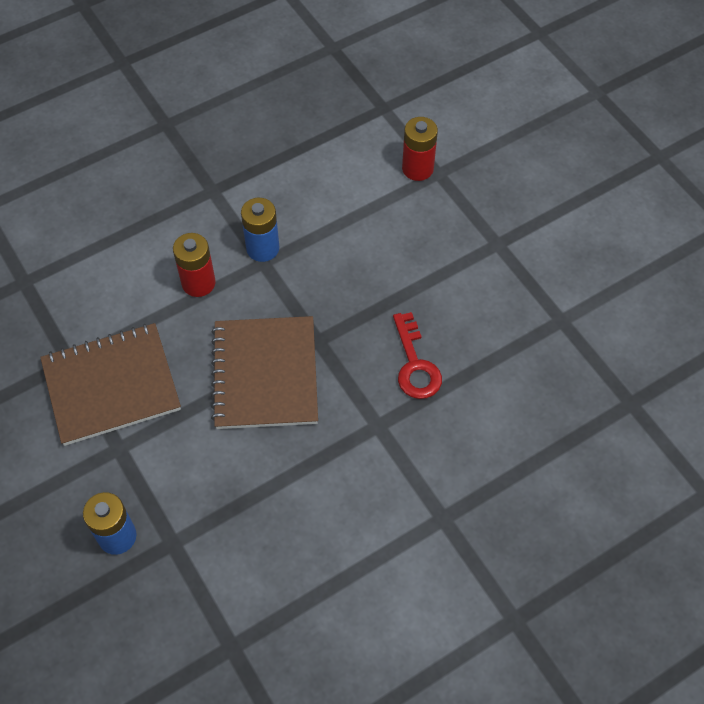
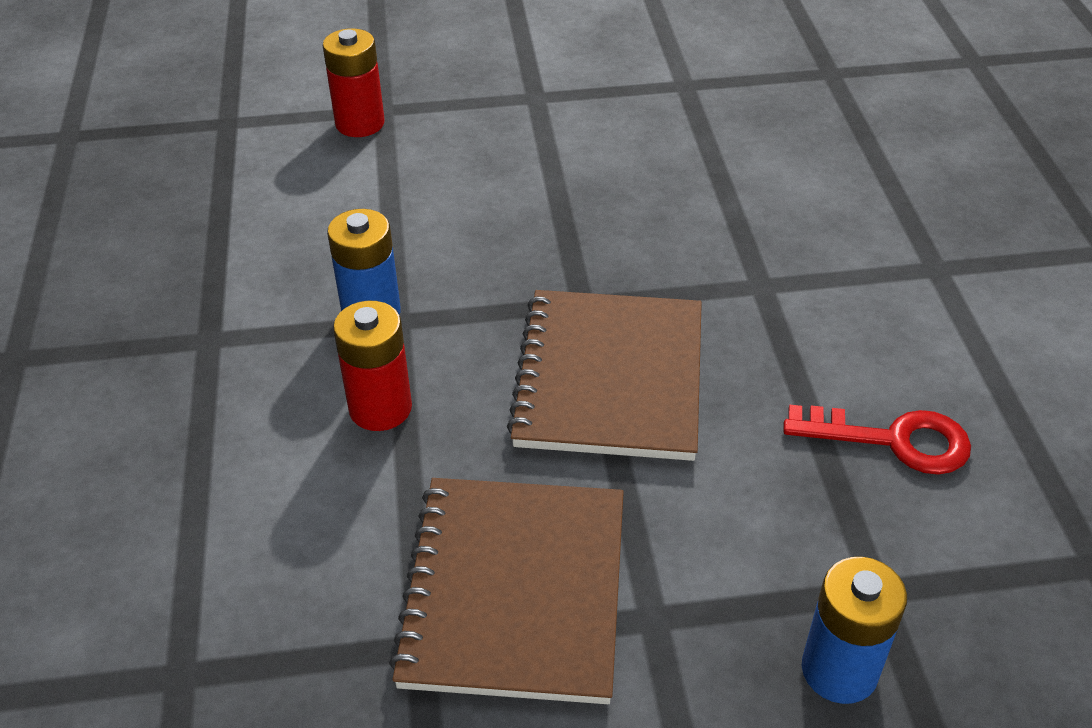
camera: 65 degrees left, 15 degrees down
(265, 374) = (609, 378): brown notebook -> brown notebook turned 75 degrees clockwise
(415, 364) = (681, 220): red key -> red key (893, 440)

